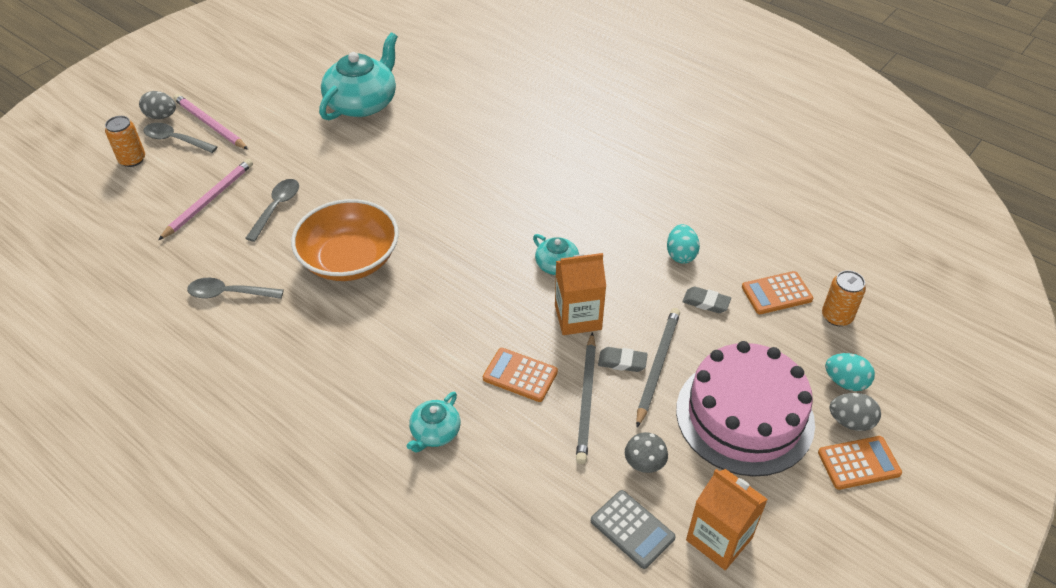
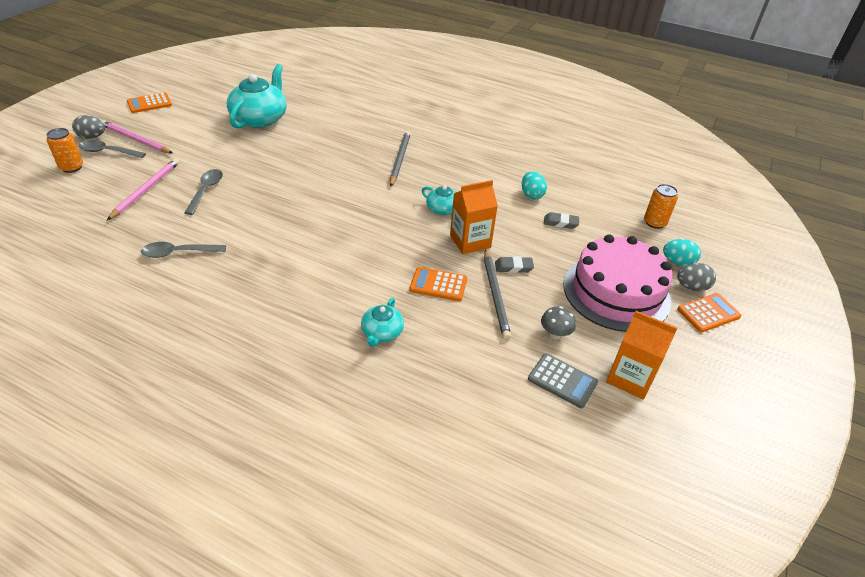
camera: 15 degrees left, 5 degrees down
(349, 259) = (277, 220): orange bowl -> none
(657, 366) = (540, 267): grey pencil -> grey pencil (399, 160)
(776, 293) = (608, 212): orange calculator -> orange calculator (149, 103)

